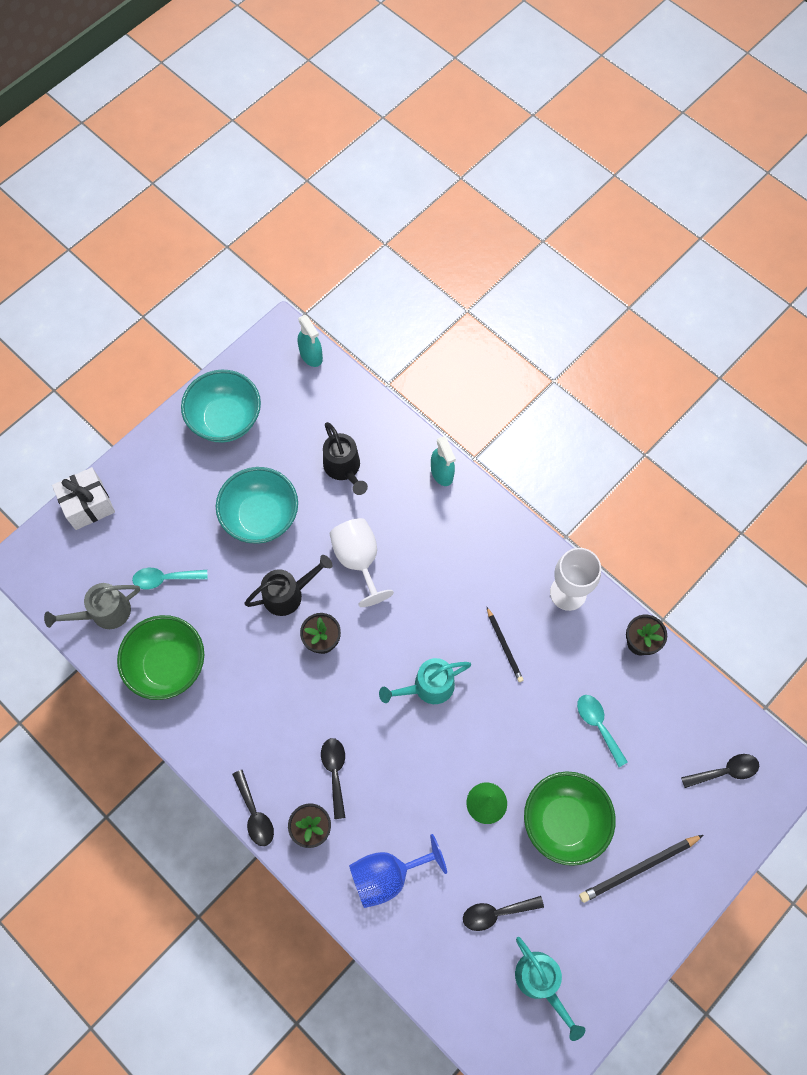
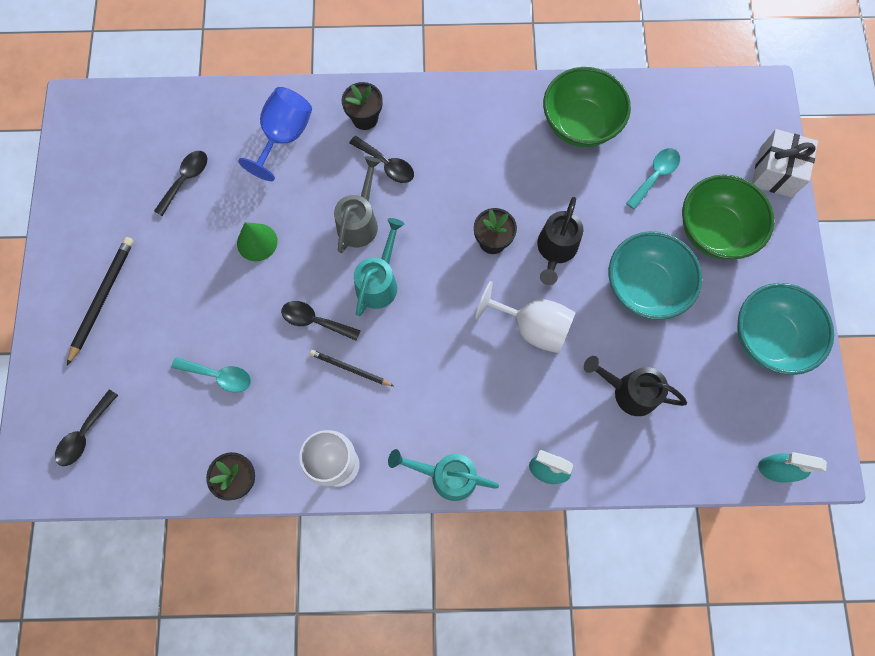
camera: 135 degrees right, 5 degrees up
(104, 613) = (665, 115): grey watering can -> grey watering can (360, 221)
(255, 814) = (413, 93): black spoon -> black spoon (315, 321)
(541, 982) = (117, 166): turquoise watering can -> turquoise watering can (446, 475)
(564, 821) = (186, 281): green bowl -> green bowl (714, 231)

